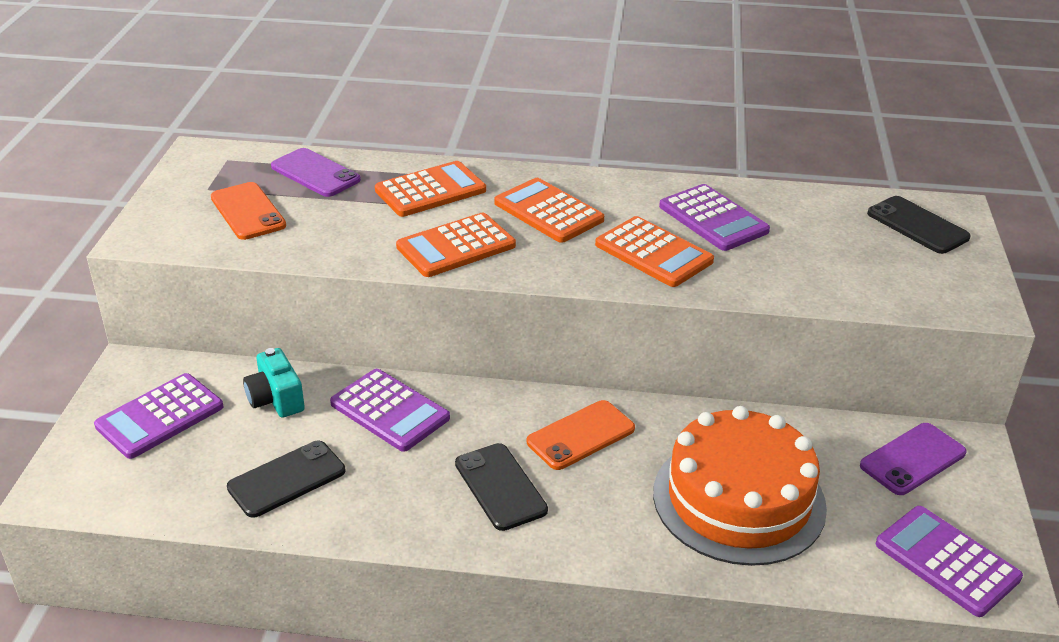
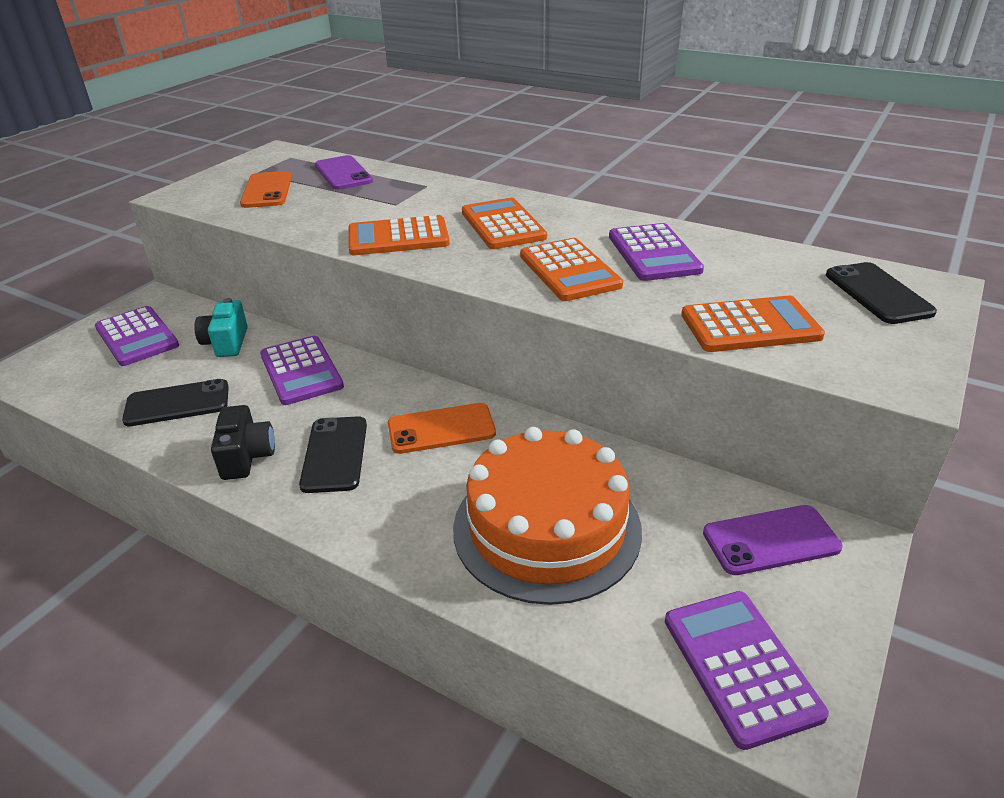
camera: 25 degrees right, 0 degrees up
(160, 417) = (137, 337): purple calculator -> purple calculator turned 105 degrees counterclockwise
(415, 513) = (247, 457): none -> black camera
(430, 190) = (419, 196): orange calculator -> orange calculator (750, 326)

